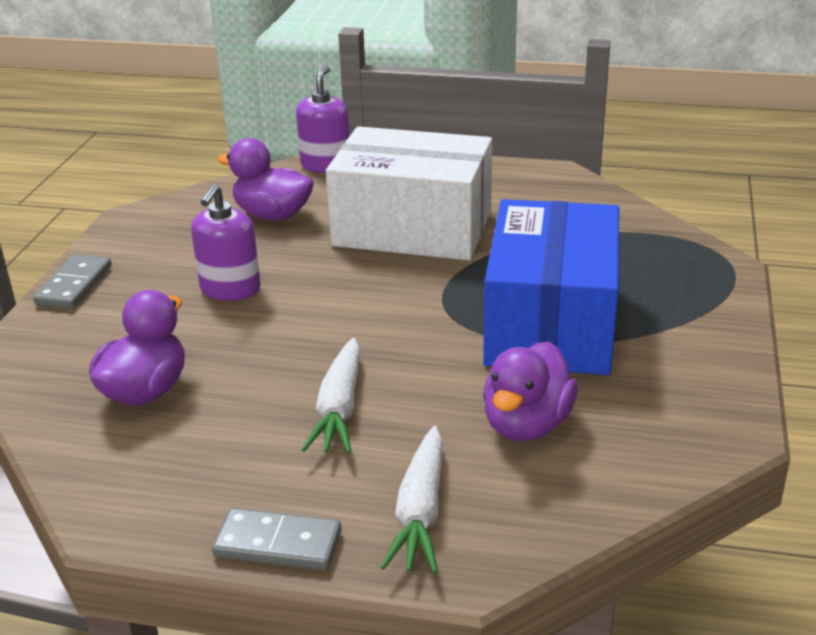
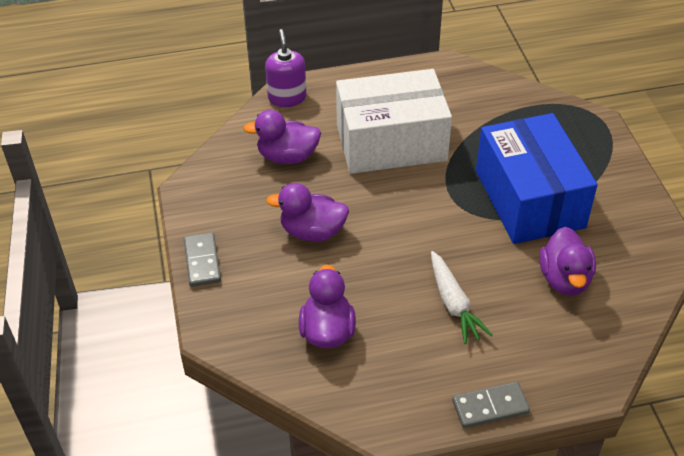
camera: 25 degrees left, 15 degrees up
(230, 289) = (312, 231): purple soap dispenser -> purple duck
(420, 511) = (549, 358): white carrot -> none

